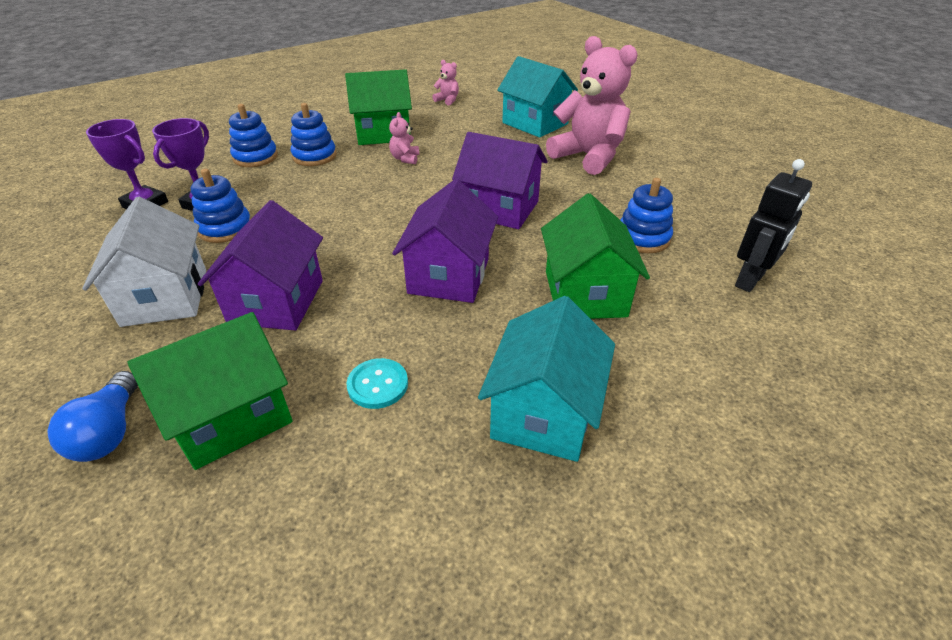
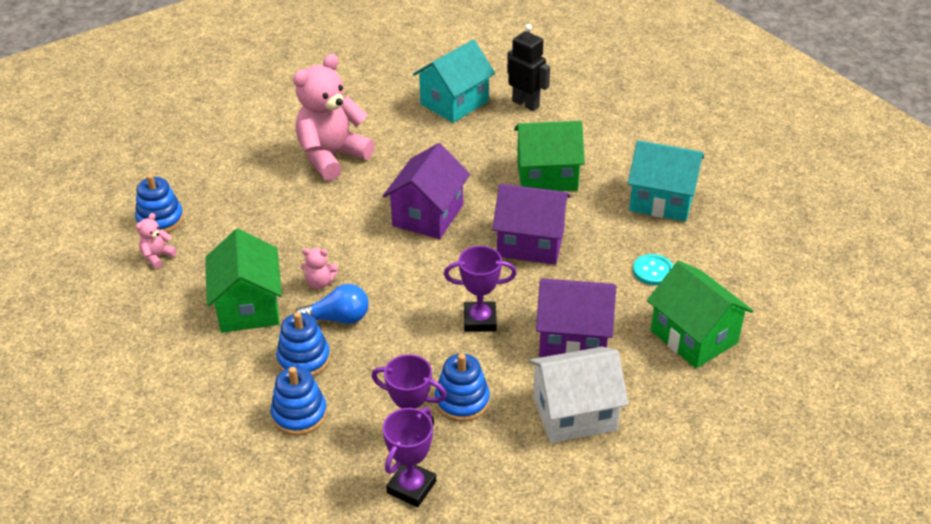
camera: 90 degrees left, 0 degrees up
(109, 432) = (720, 395): blue light bulb -> blue light bulb (338, 318)
(329, 239) = (480, 320): none -> purple trophy
(535, 123) = (245, 187): turquoise house -> turquoise house (454, 103)
(642, 238) = (474, 142): blue stacking toy -> blue stacking toy (160, 220)

